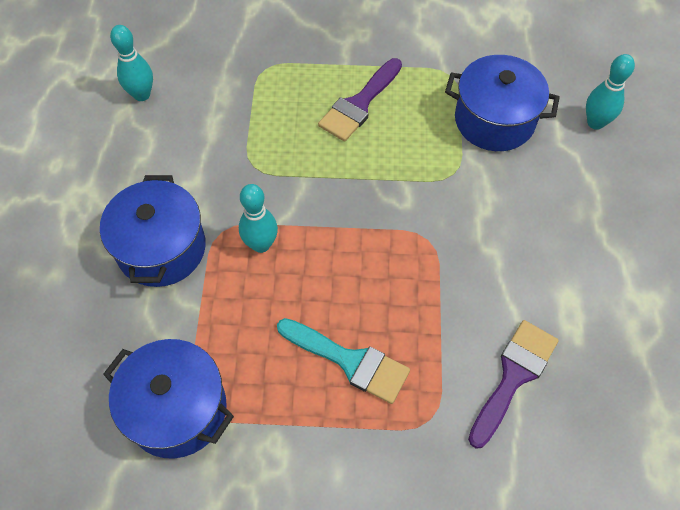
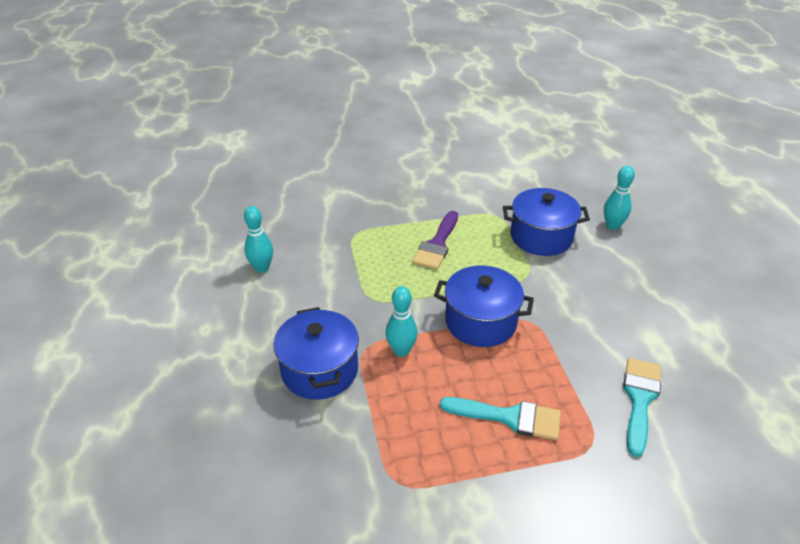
camera: 15 degrees left, 20 degrees down
(177, 409) = (381, 487): blue pot -> blue pot (480, 322)
(513, 376) = (639, 399): purple brush -> turquoise brush

